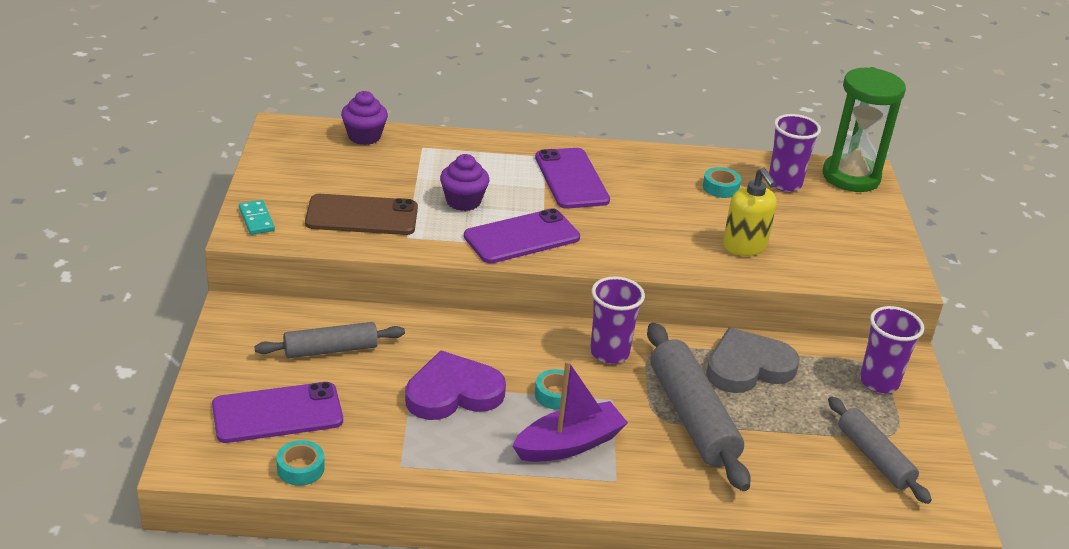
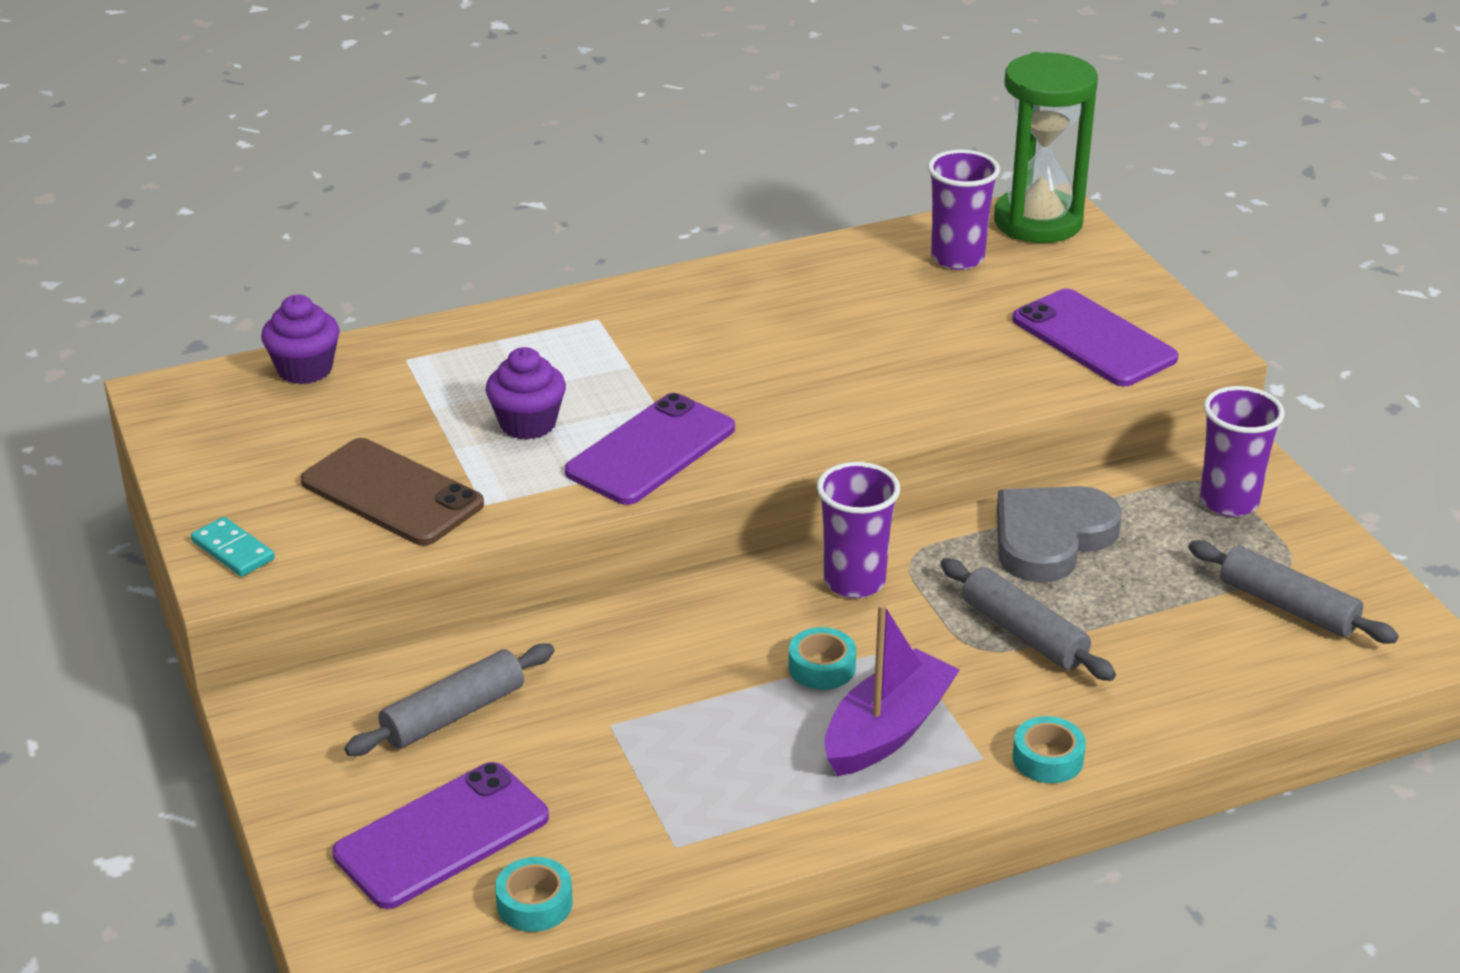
camera: 20 degrees left, 0 degrees up
(362, 216) = (392, 493): brown phone -> brown phone turned 60 degrees clockwise
(453, 392) = (676, 714): purple heart -> none
(571, 179) = (660, 341): purple phone -> purple phone (1093, 339)
(692, 417) = (1023, 633): grey rolling pin -> grey rolling pin, size x0.63
(720, 187) = (876, 290): turquoise tape -> turquoise tape (1048, 758)
(744, 247) = (966, 366): yellow soap dispenser -> none

